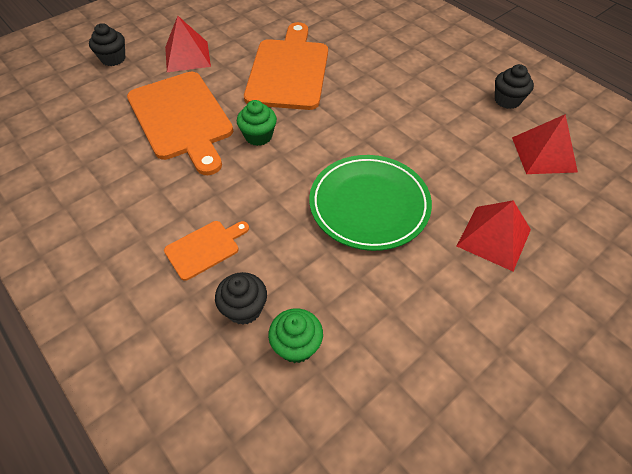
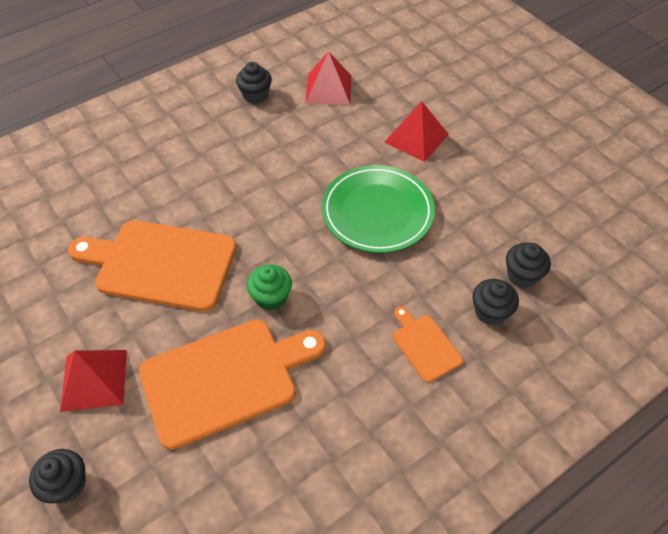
camera: 85 degrees left, 0 degrees up
(296, 345) = (522, 275): green cupcake -> black cupcake

